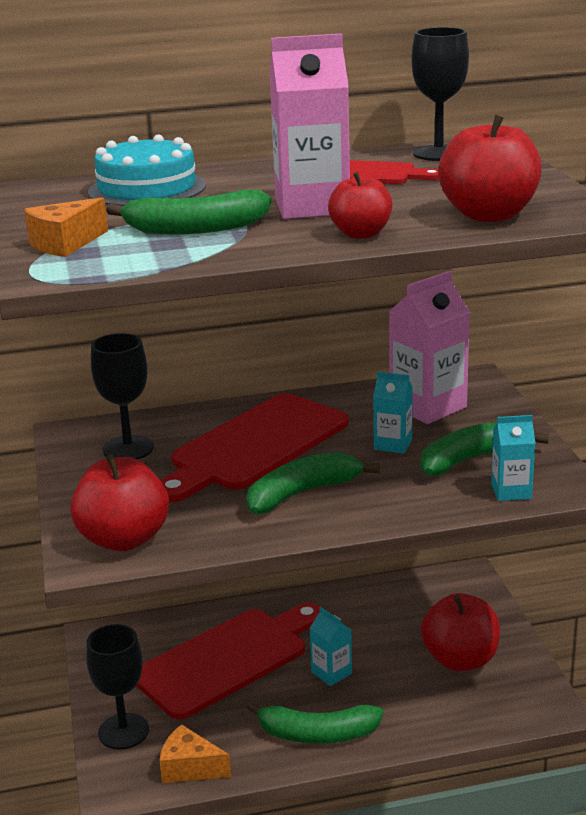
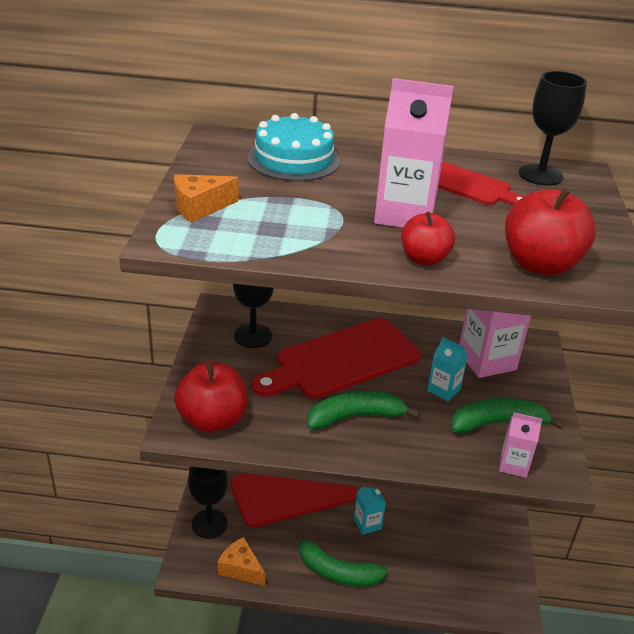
camera: 15 degrees right, 10 degrees up
(195, 229) = (302, 216): green banana -> none
(460, 660) = (464, 544): red apple -> none
(511, 491) = (513, 465): turquoise carton -> pink carton

